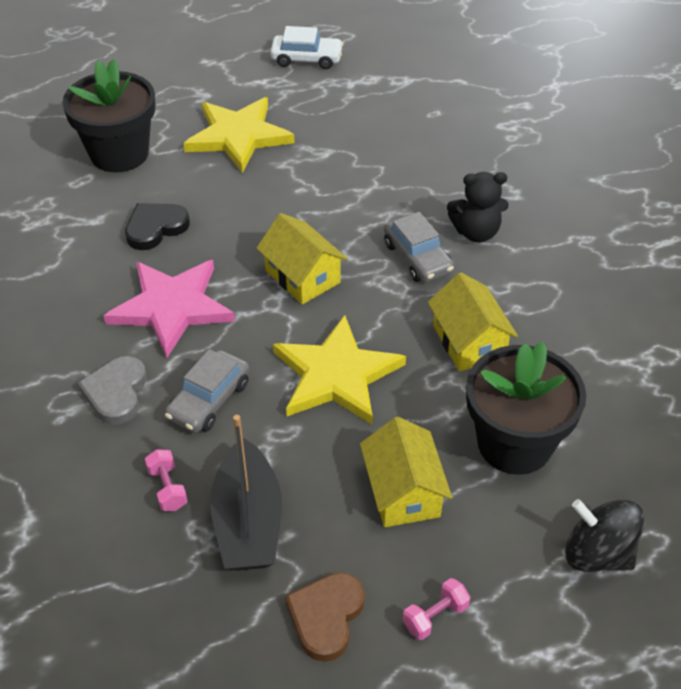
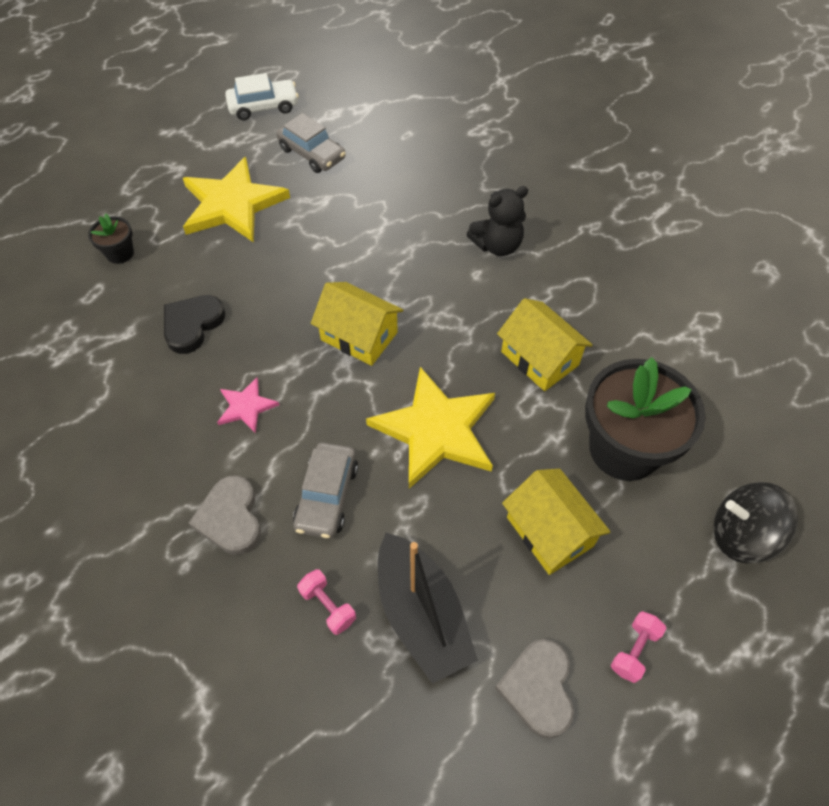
camera: 20 degrees left, 10 degrees up
(119, 153) = (120, 253): black flower pot -> black flower pot, size x0.45
(172, 307) = (246, 406): pink star -> pink star, size x0.48
(326, 617) = (538, 688): brown heart -> grey heart
(417, 258) = (456, 286): grey car -> grey car (312, 153)

